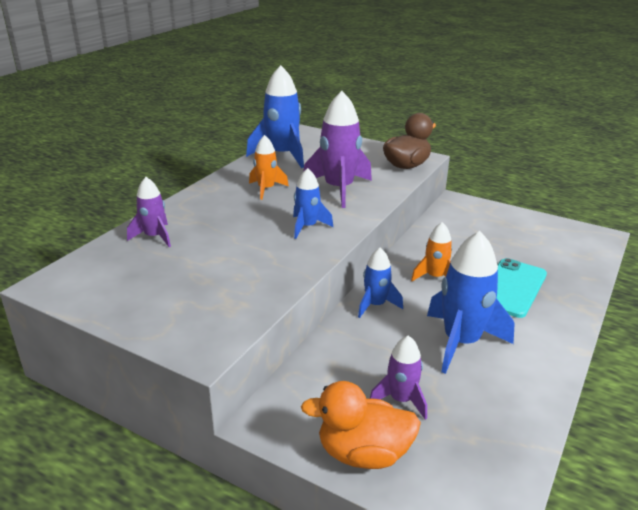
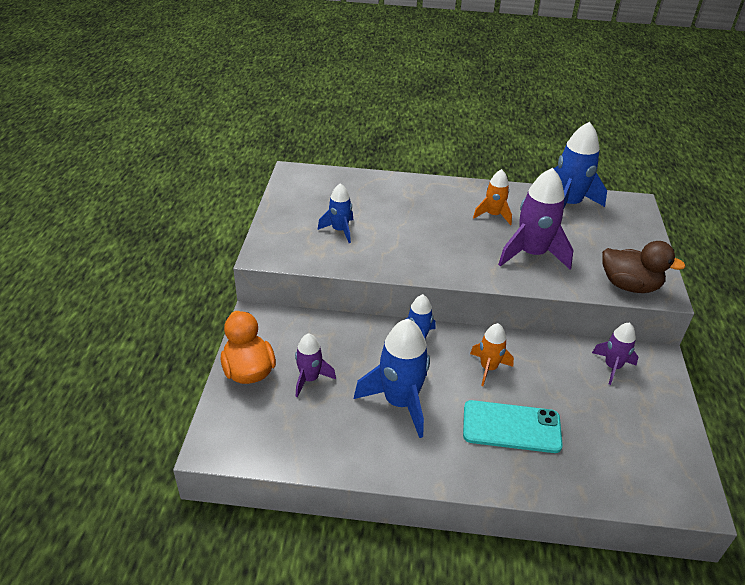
camera: 65 degrees right, 10 degrees up
(154, 237) = (376, 189): purple rocket -> purple rocket (612, 367)
(307, 227) = (448, 254): blue rocket -> blue rocket (340, 230)

